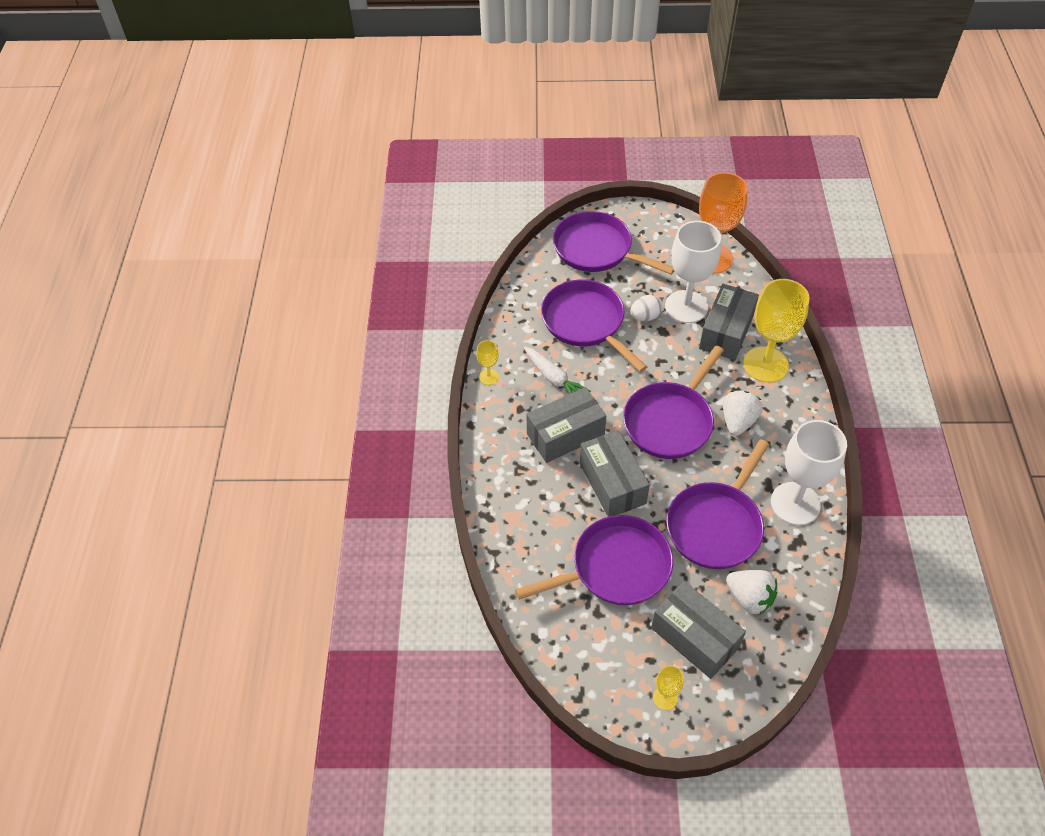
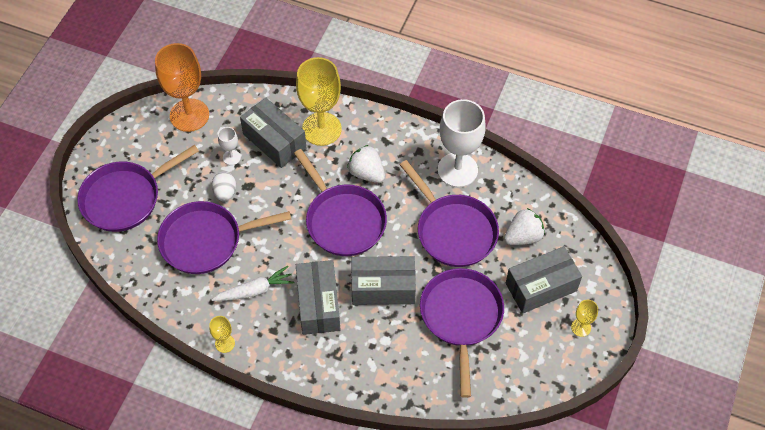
camera: 70 degrees left, 5 degrees up
(686, 307) = (231, 157): white goblet -> white goblet, size x0.45

